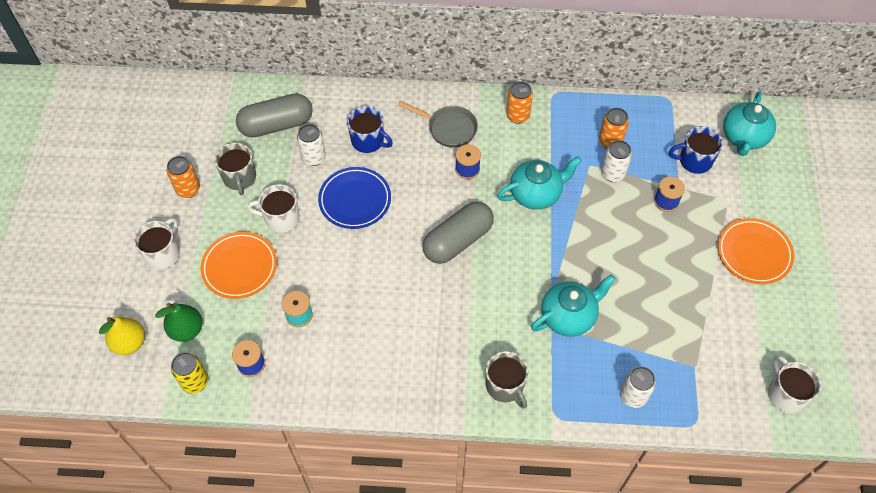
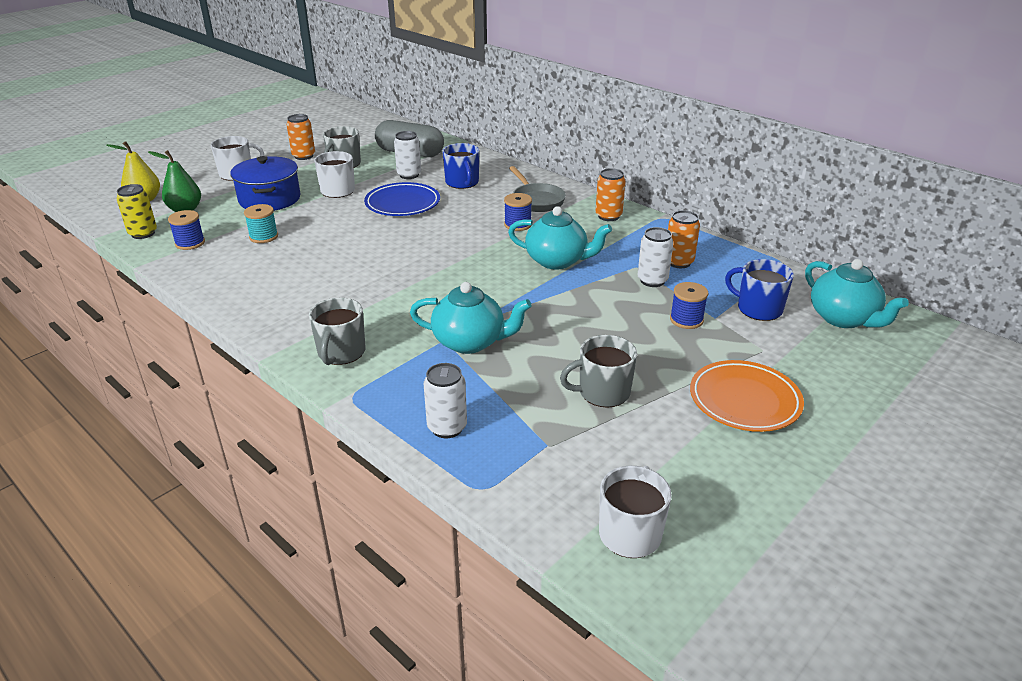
camera: 40 degrees right, 25 degrees down
(240, 267) = (269, 199): orange plate -> blue pot
(458, 241) = (445, 255): grey capsule -> none
(682, 303) = (602, 392): none -> grey mug
(744, 137) = (843, 318): turquoise teapot -> turquoise teapot turned 90 degrees counterclockwise

